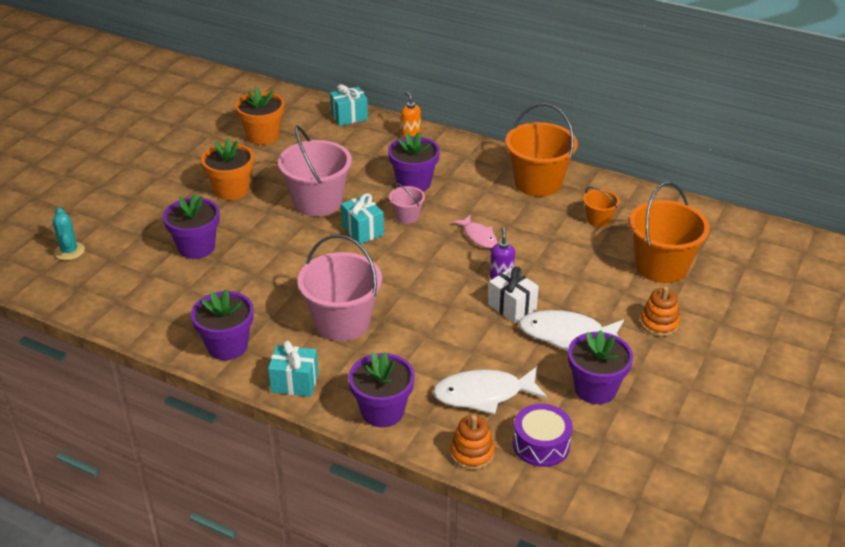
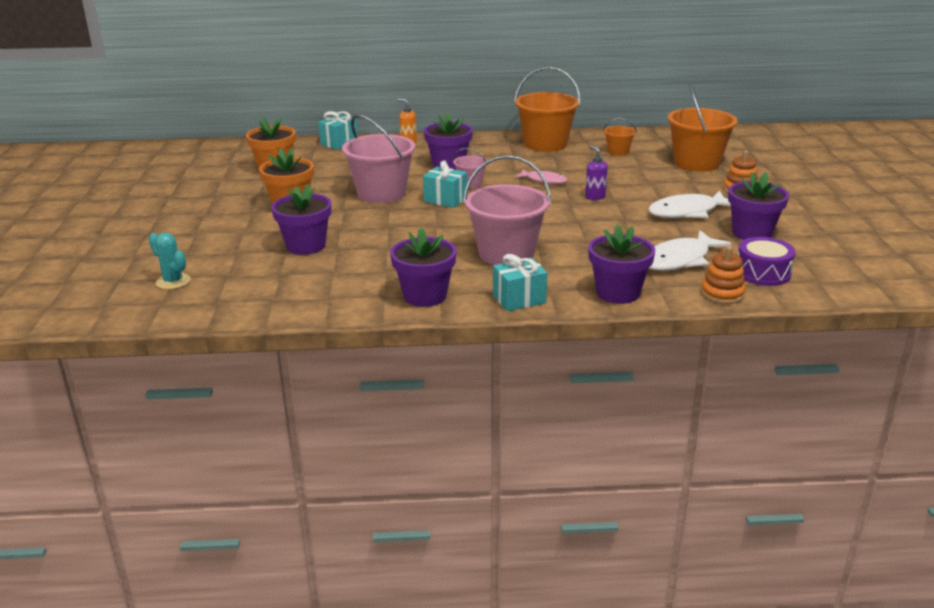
camera: 30 degrees left, 10 degrees down
(512, 307) = (626, 209): white gift -> none

